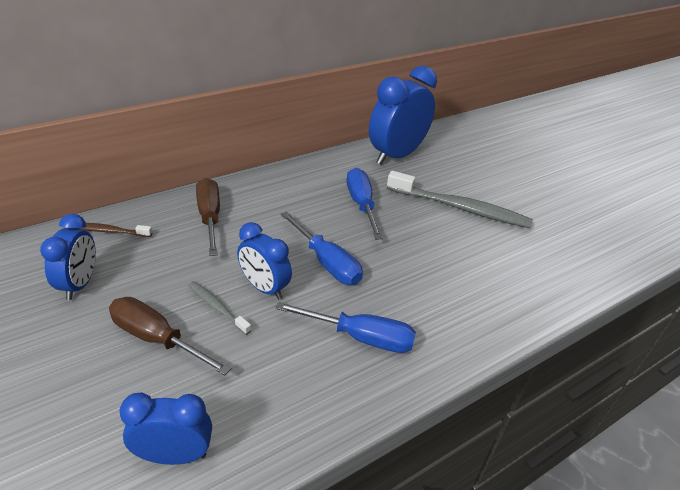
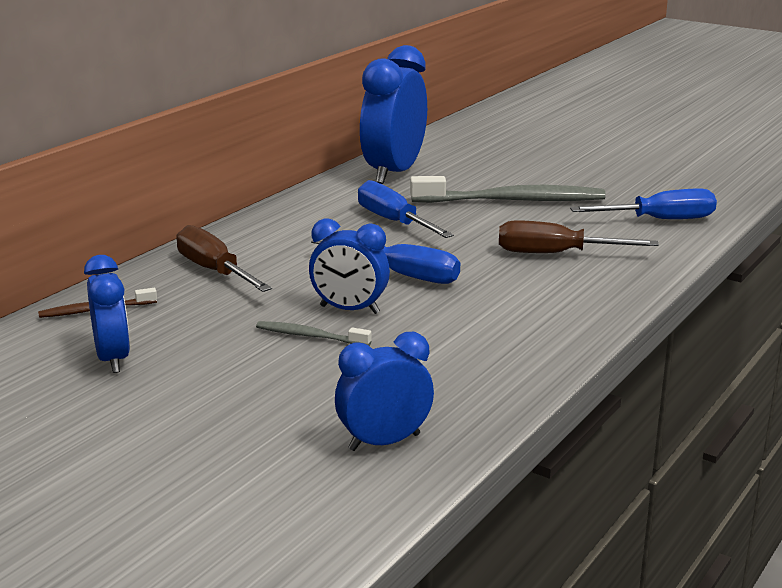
camera: 20 degrees left, 15 degrees down
(157, 339) = (266, 375): brown screwdriver -> brown screwdriver (556, 254)
(360, 337) = (497, 319): blue screwdriver -> blue screwdriver (659, 220)

